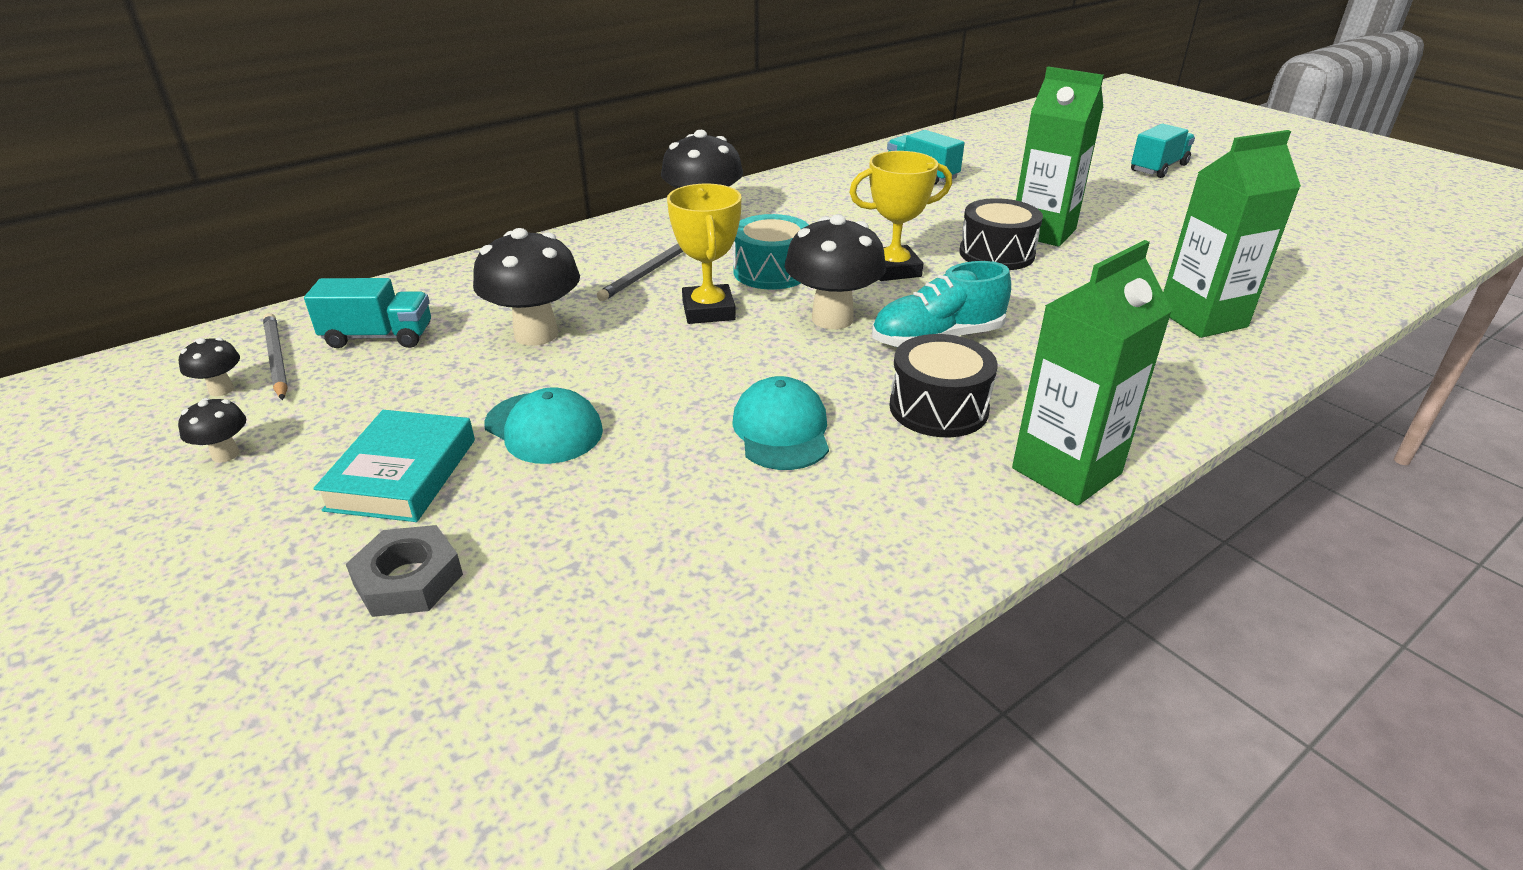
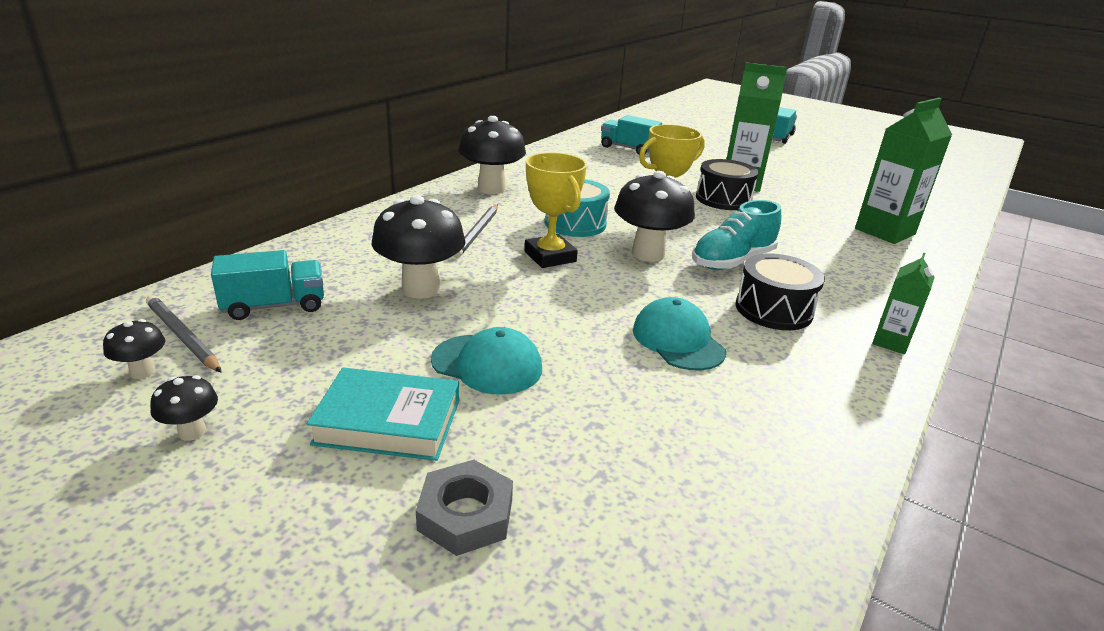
camera: 20 degrees left, 5 degrees down
(402, 474) = (388, 422): turquoise book -> turquoise book turned 75 degrees counterclockwise
(1066, 471) = (890, 342): green carton -> green carton, size x0.53

